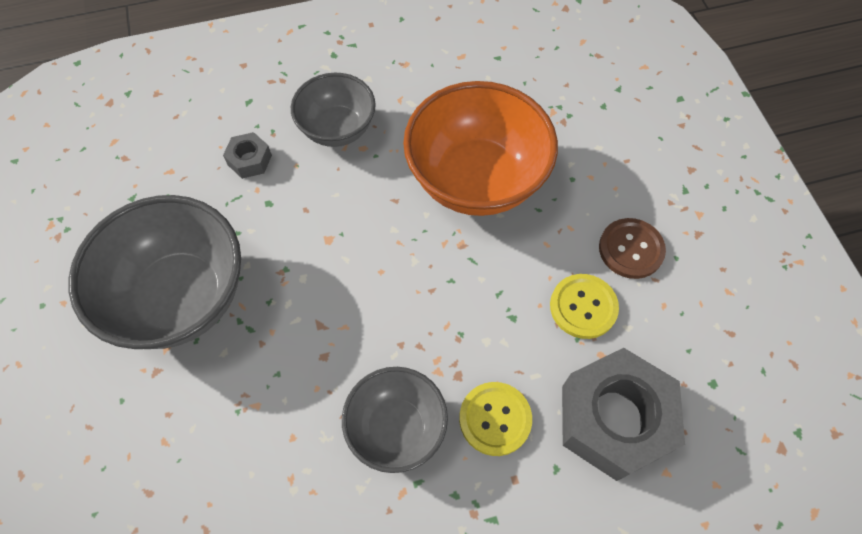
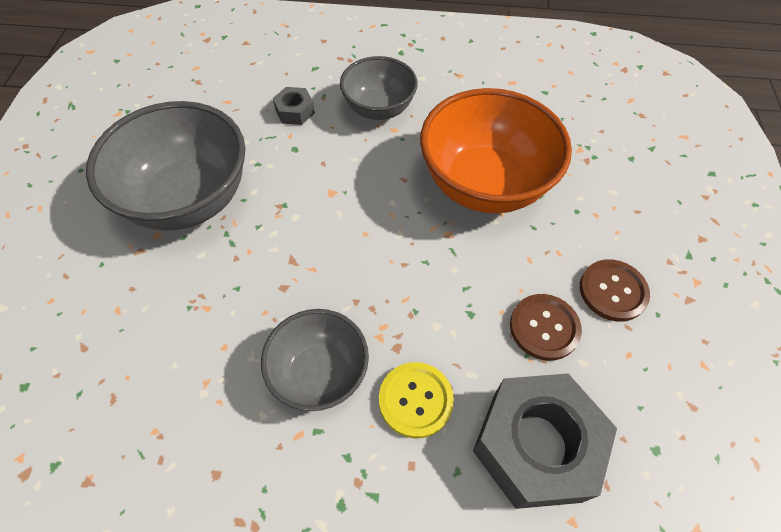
camera: 20 degrees right, 5 degrees down
(583, 307) = (544, 328): yellow button -> brown button

